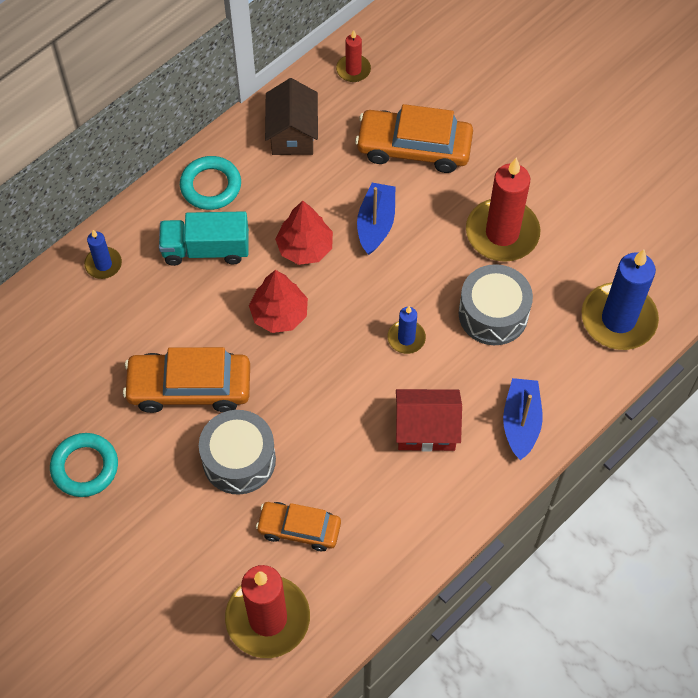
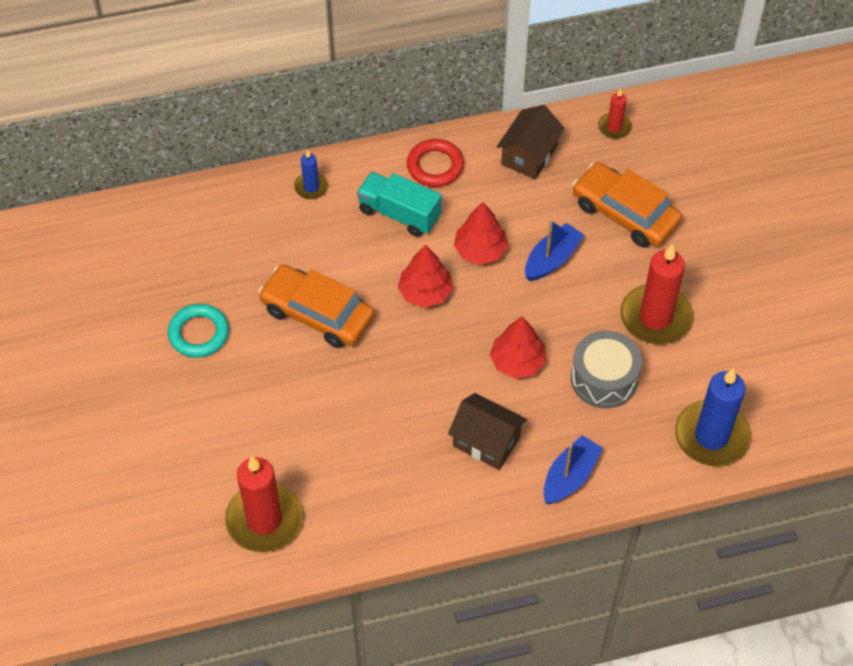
camera: 30 degrees right, 5 degrees down
(211, 186) = (435, 166): turquoise ring -> red ring
(239, 460) = (320, 388): grey drum -> none
(299, 529) = (333, 465): orange car -> none
(406, 338) = (517, 362): blue candle -> red tree
(426, 429) = (486, 441): red house -> brown house

